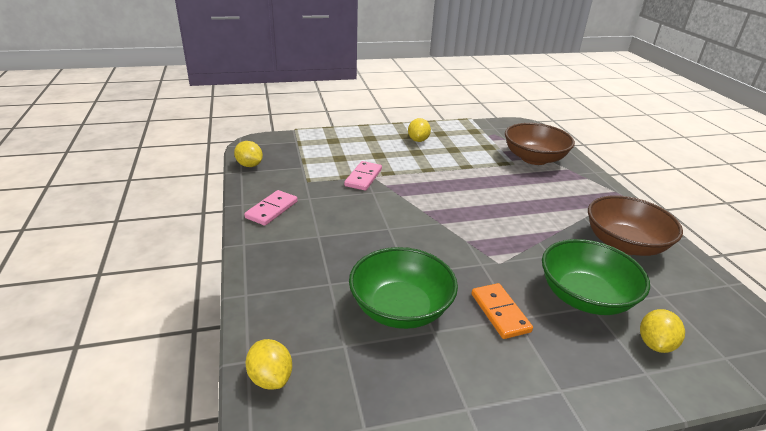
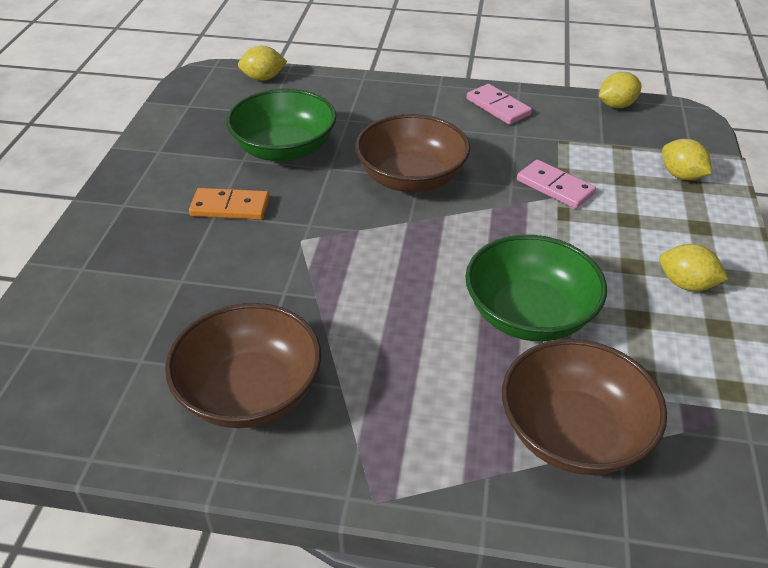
camera: 115 degrees right, 10 degrees up
(393, 231) = (411, 178): none -> brown bowl
(585, 297) = (197, 282): green bowl -> green bowl (529, 314)
(655, 344) = (97, 298): yellow lemon -> yellow lemon (681, 176)

